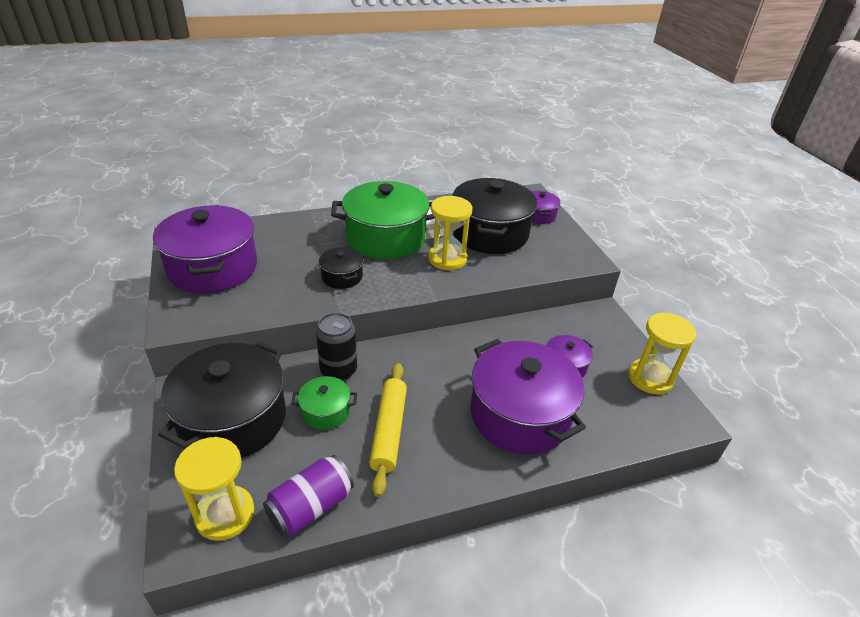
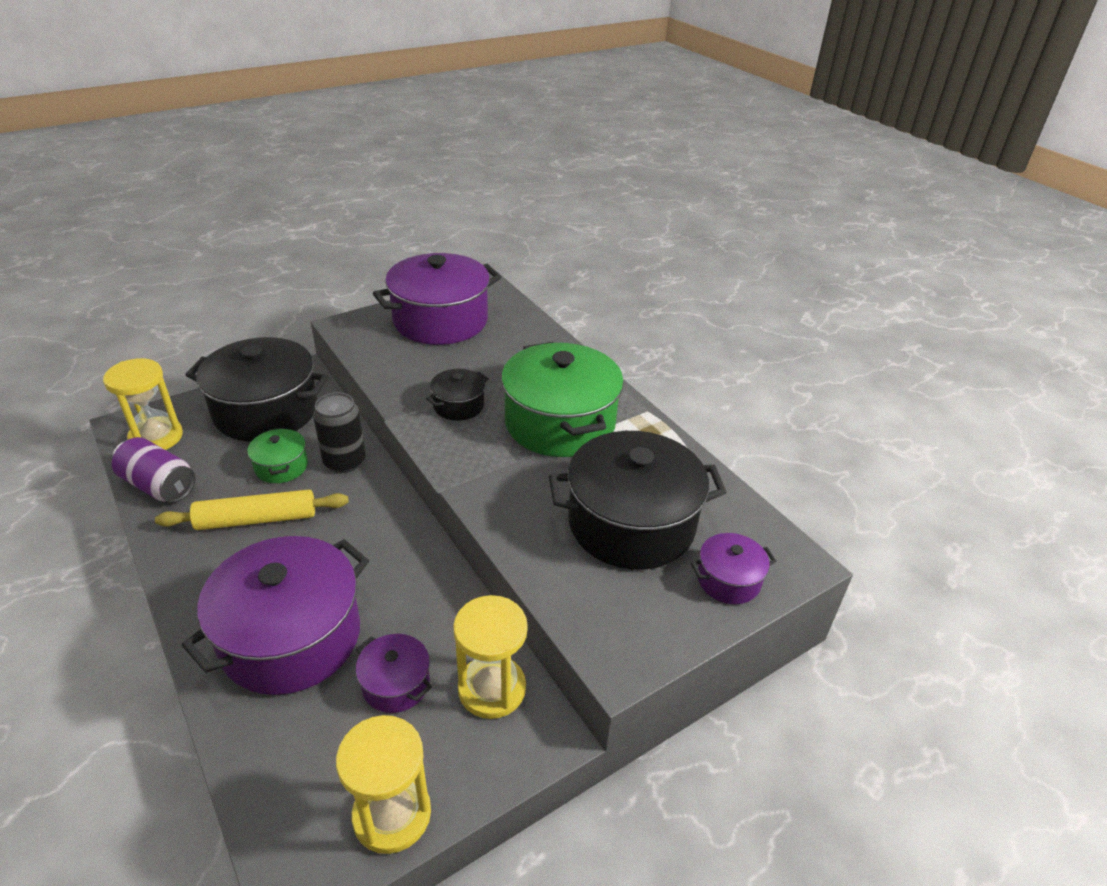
camera: 75 degrees right, 0 degrees up
(447, 259) = (538, 487): yellow hourglass -> yellow hourglass (492, 689)

